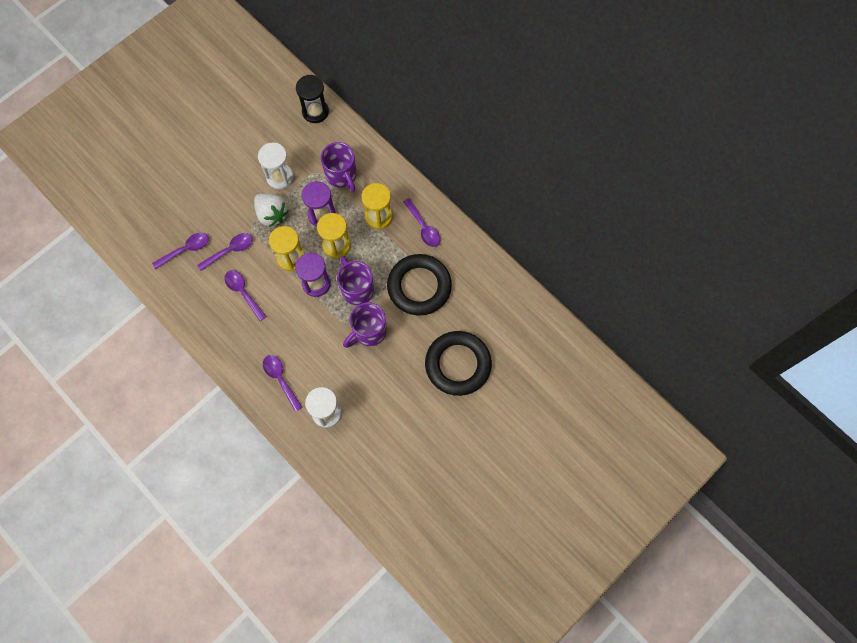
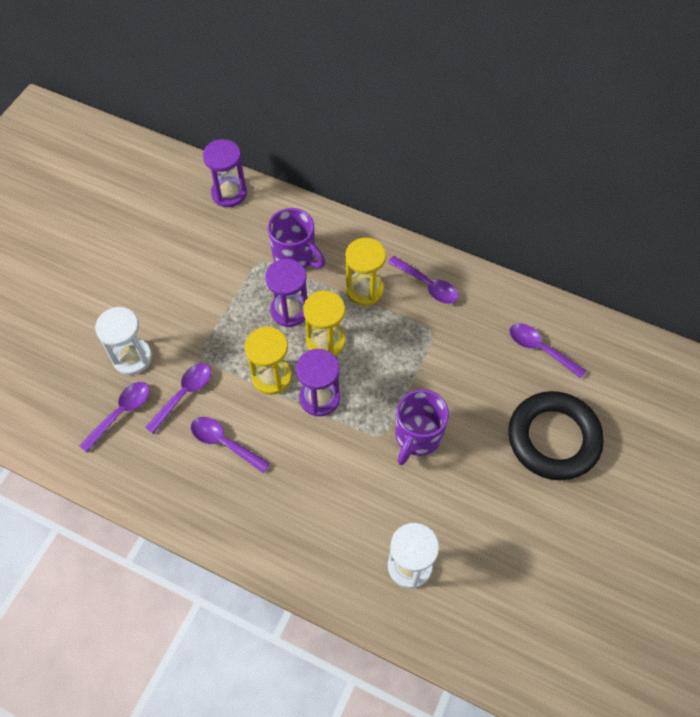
camera: 20 degrees left, 10 degrees down
(272, 214) = (223, 330): white strawberry -> none
(280, 177) = (215, 282): white hourglass -> white hourglass (132, 357)
(280, 379) = (325, 542): purple spoon -> purple spoon (540, 349)
(315, 112) = (229, 193): black hourglass -> purple hourglass
(357, 289) = (377, 387): purple mug -> none
(419, 286) = (456, 358): black ring -> none

